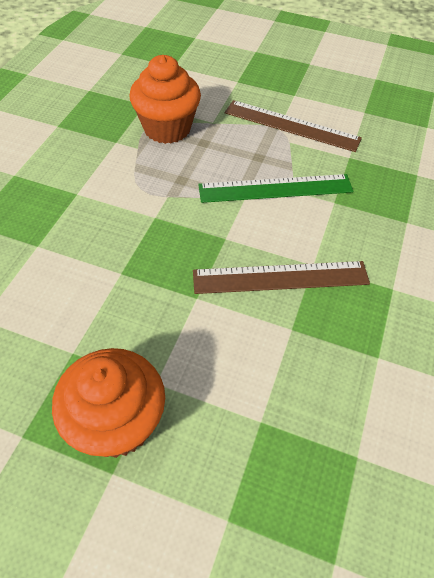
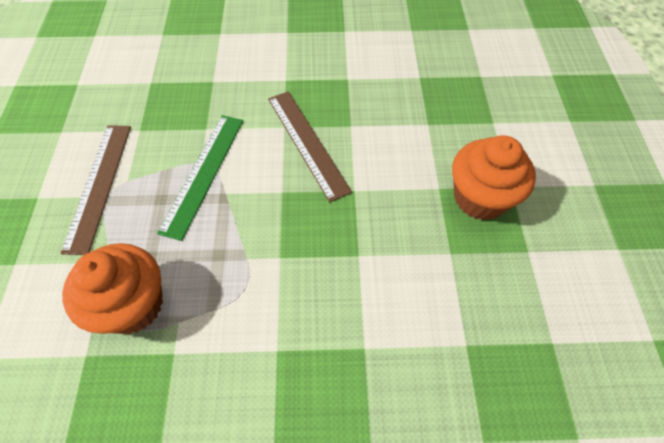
camera: 110 degrees left, 5 degrees up
(275, 188) = (203, 173): green ruler -> green ruler turned 45 degrees clockwise

